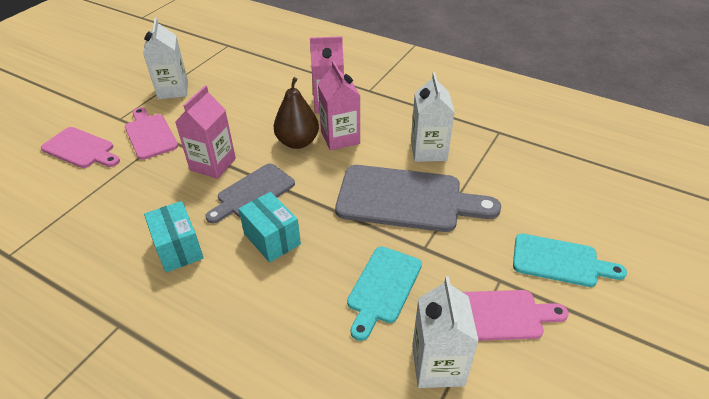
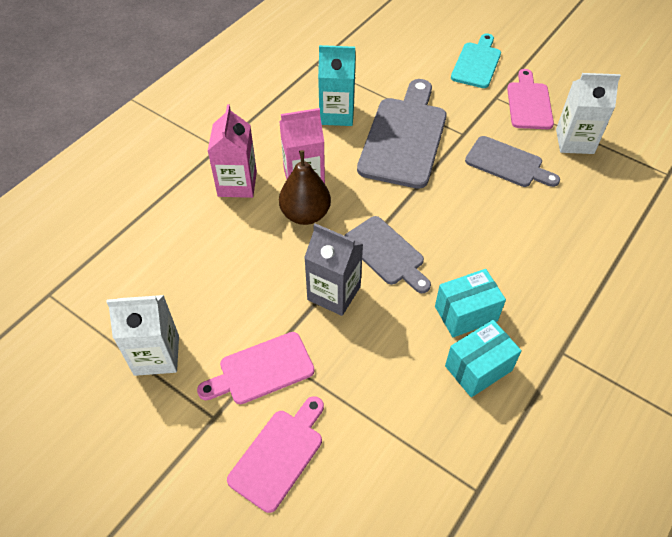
camera: 85 degrees left, 10 degrees up
(213, 164) = (334, 293): pink carton -> grey carton
(272, 239) = (453, 236): turquoise box -> turquoise box (478, 368)
(383, 288) = (507, 163): turquoise cutting board -> grey cutting board
(428, 151) = (337, 114): white carton -> turquoise carton

